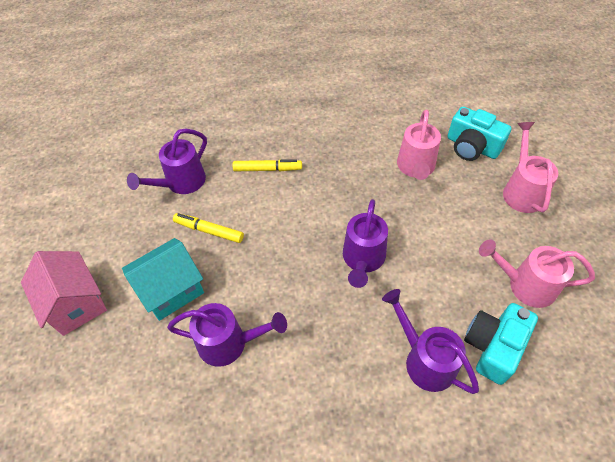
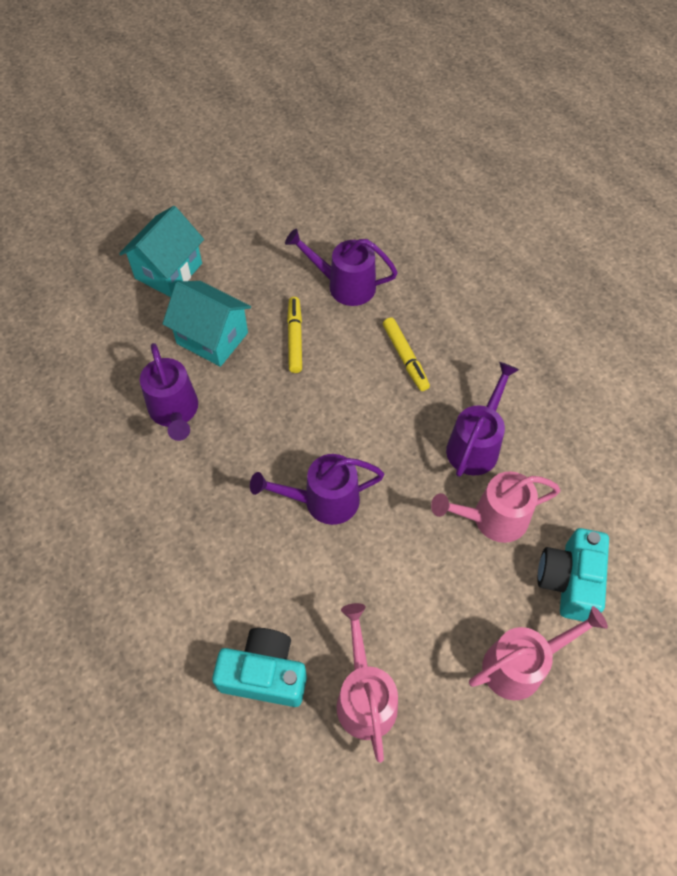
camera: 65 degrees right, 5 degrees up
(76, 304) = (168, 271): pink house -> turquoise house
(424, 359) = (222, 602): purple watering can -> purple watering can (476, 444)

